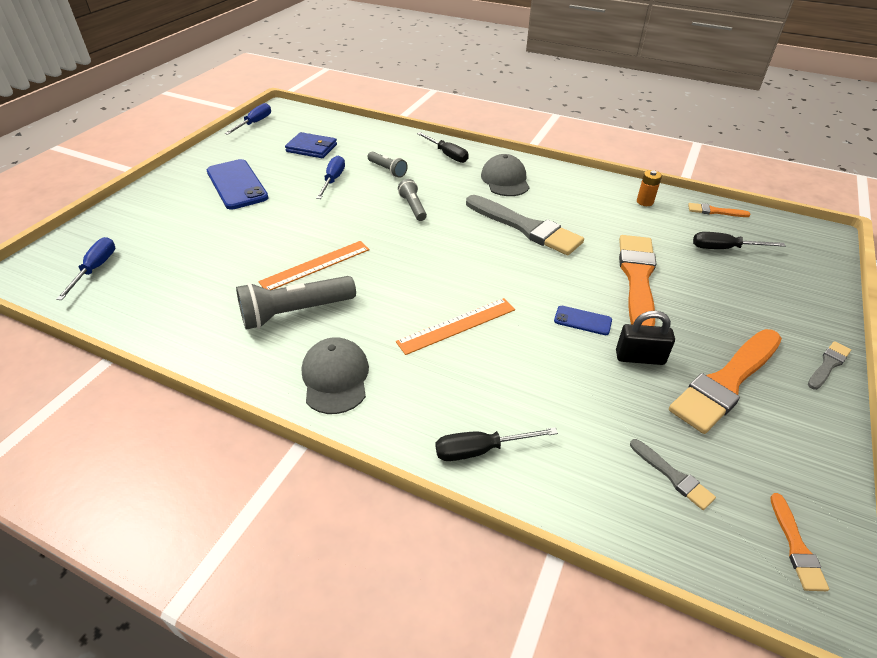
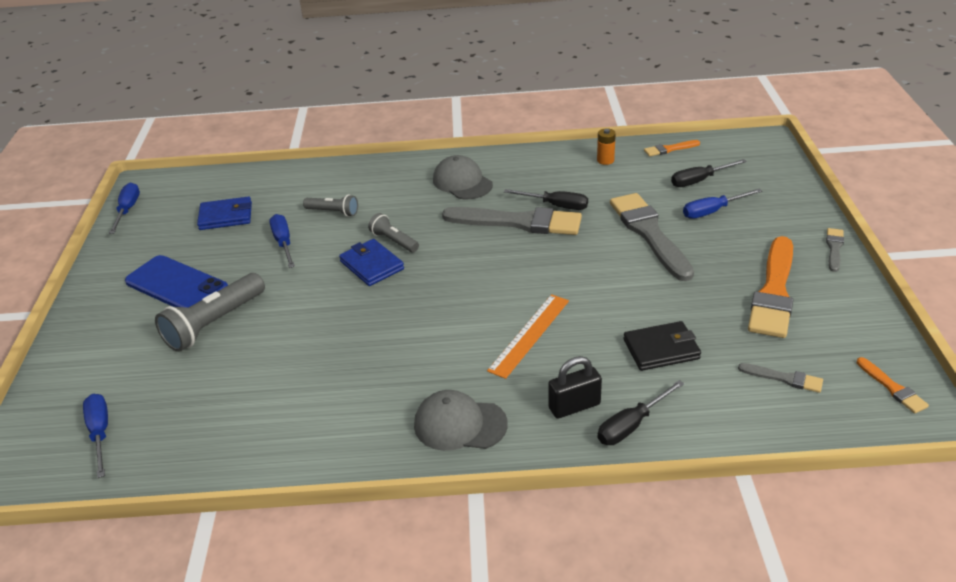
camera: 25 degrees left, 5 degrees down
(295, 312) = (367, 385): grey flashlight -> grey flashlight (214, 323)
(315, 265) = (346, 334): orange ruler -> none
(335, 378) = (460, 424): grey cap -> grey cap turned 45 degrees counterclockwise
(380, 220) = (372, 265): none -> blue wallet
(447, 155) = (382, 175): black screwdriver -> black screwdriver (556, 206)
(566, 390) = (661, 349): none -> black wallet
(582, 320) = (631, 287): blue phone -> none
(637, 278) = (649, 233): orange brush -> grey brush
(639, 357) = (698, 299): black padlock -> black padlock (574, 406)
(717, 281) = (712, 211): none -> blue screwdriver

